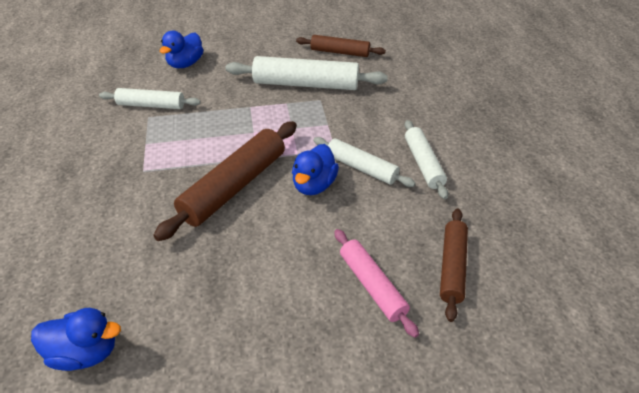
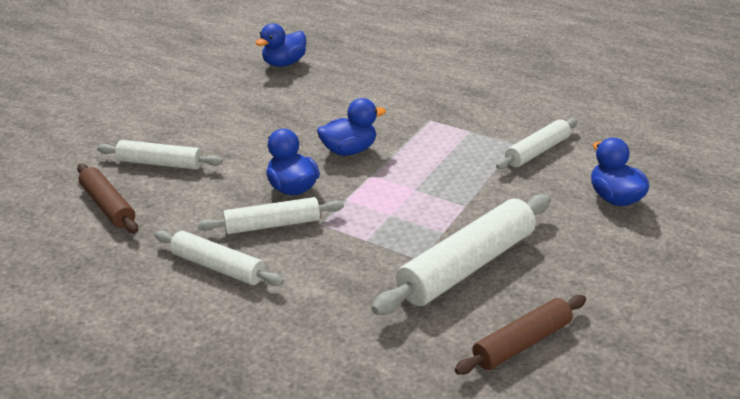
camera: 130 degrees right, 10 degrees down
(234, 187) = (349, 151): brown rolling pin -> blue duck
(372, 285) = (160, 163): pink rolling pin -> white rolling pin

